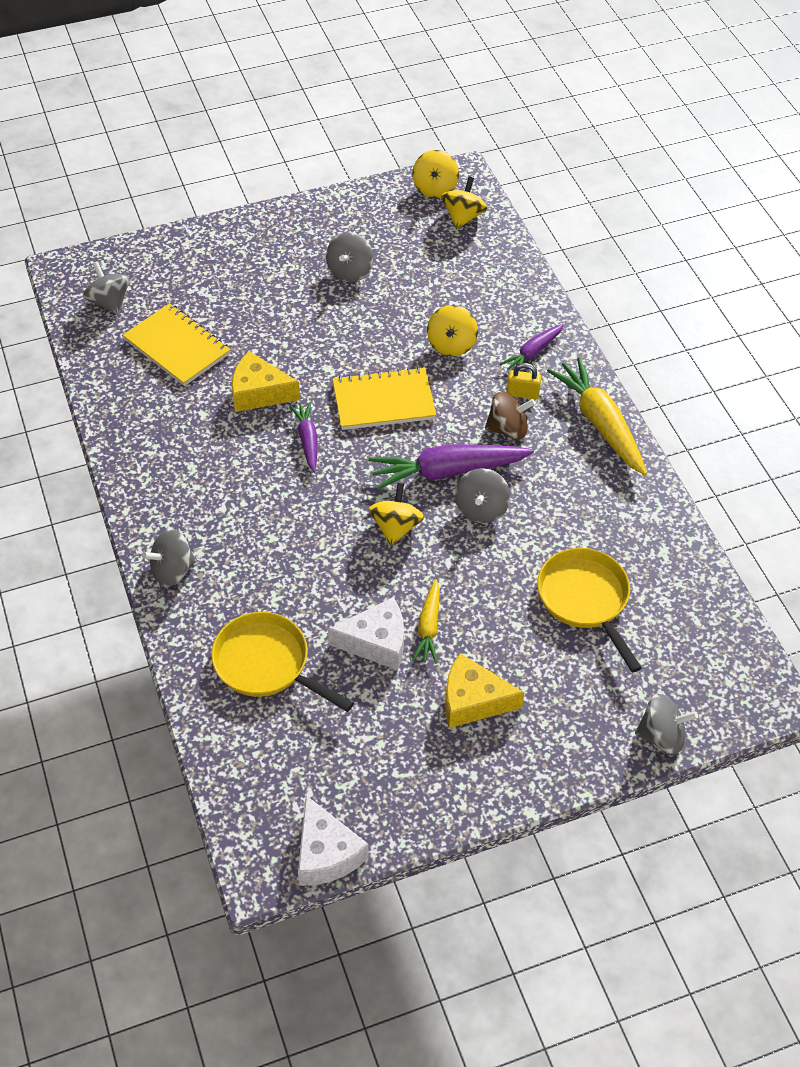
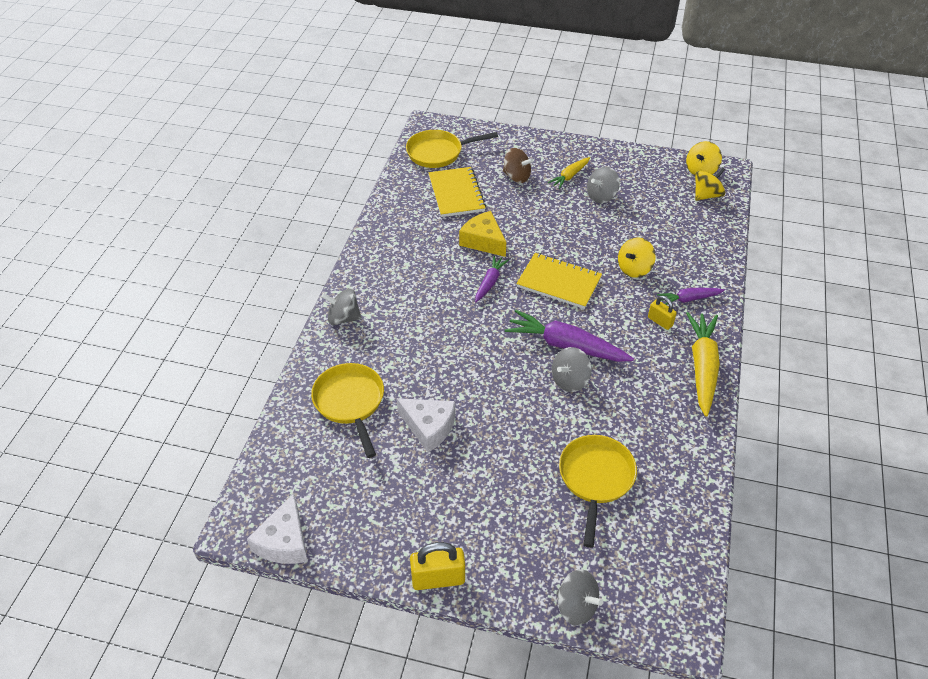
camera: 35 degrees right, 5 degrees down
(109, 302) = (438, 153): grey spinning top -> yellow pan
(396, 527) = (502, 362): yellow spinning top -> none
(428, 627) = (471, 437): yellow carrot -> yellow carrot (569, 176)
(473, 700) = (461, 501): yellow cheese -> none
(508, 429) = (631, 339): brown spinning top -> brown spinning top (516, 177)
(514, 791) = (438, 579): none -> yellow padlock

